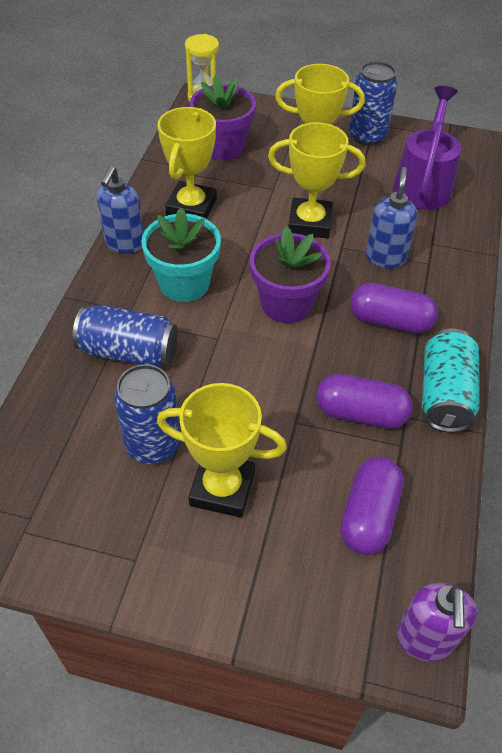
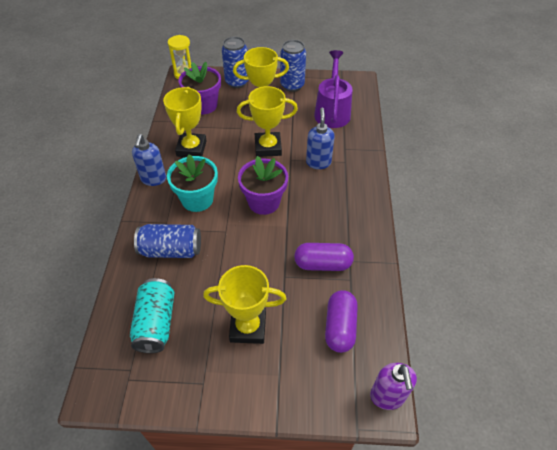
camera: 10 degrees left, 0 degrees up
(153, 445) = (199, 308): blue can -> blue can (237, 82)
(390, 321) = (329, 202): purple capsule -> none
(444, 394) = (370, 243): turquoise can -> turquoise can (156, 323)

